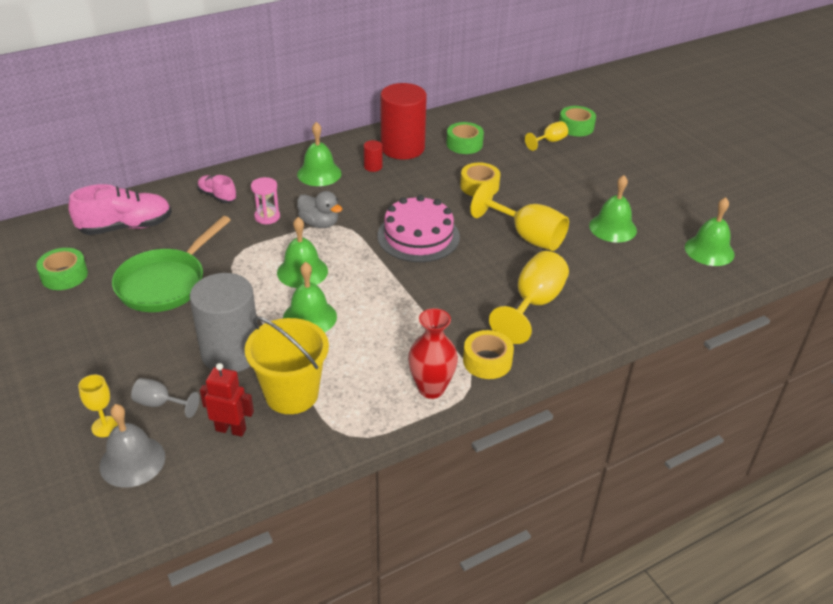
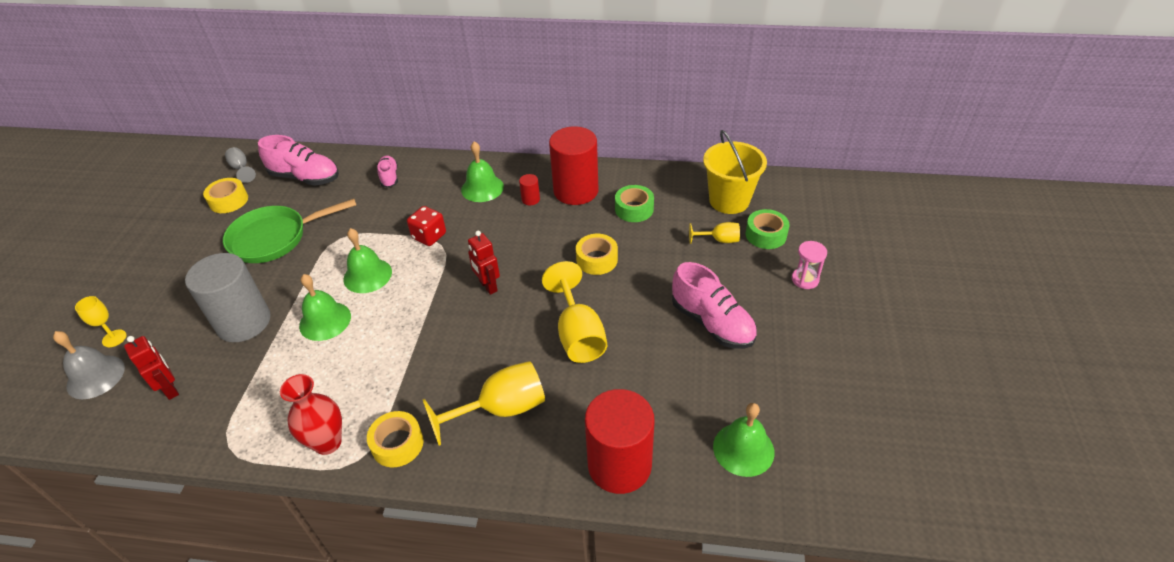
camera: 40 degrees right, 5 degrees up
(64, 275) = (229, 201): green tape -> yellow tape
(160, 404) = (159, 340): grey goblet -> grey goblet (241, 169)
(267, 217) = (401, 212): pink hourglass -> pink hourglass (805, 279)
(291, 394) = (237, 383): yellow bucket -> yellow bucket (729, 200)
(319, 223) = (429, 236): grey duck -> red dice
(418, 236) = (488, 286): pink cake -> red robot
(607, 192) = (712, 323): none -> pink shoe
(612, 228) = (670, 367): green bell -> none
(651, 295) = (619, 465): none -> red cylinder

